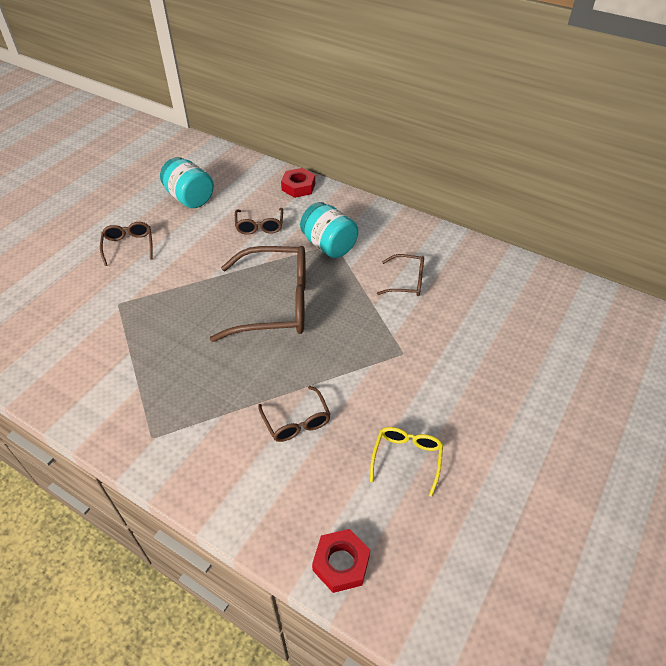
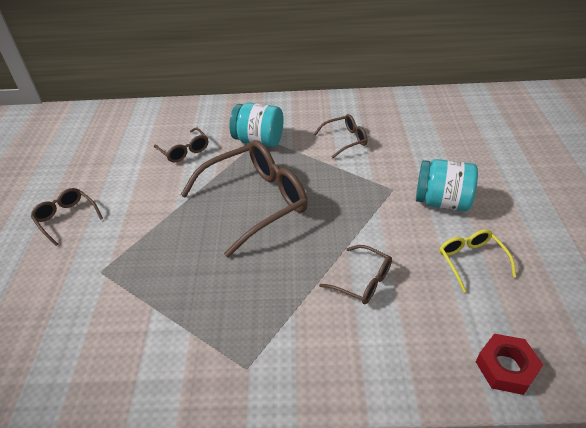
camera: 30 degrees left, 5 degrees down
(190, 198) = (95, 155): turquoise jar -> turquoise jar (442, 202)
(298, 187) = (191, 110): red nut -> none

